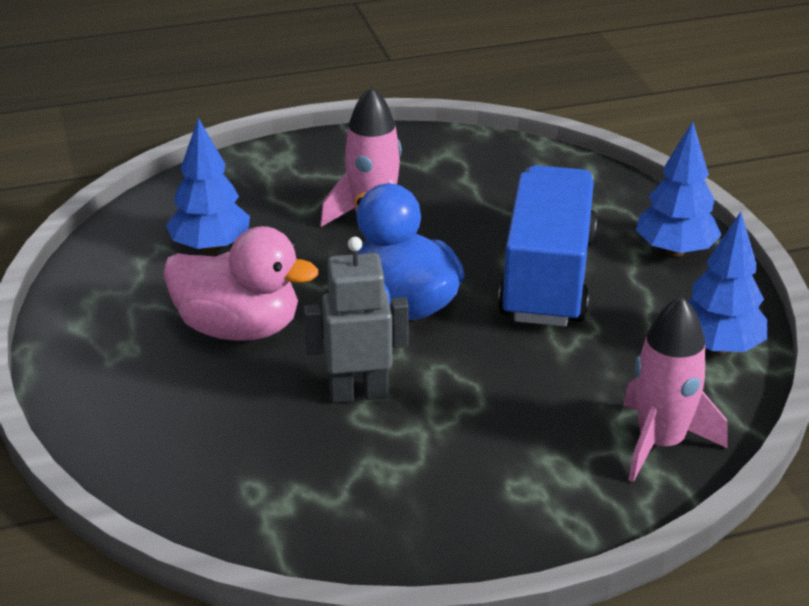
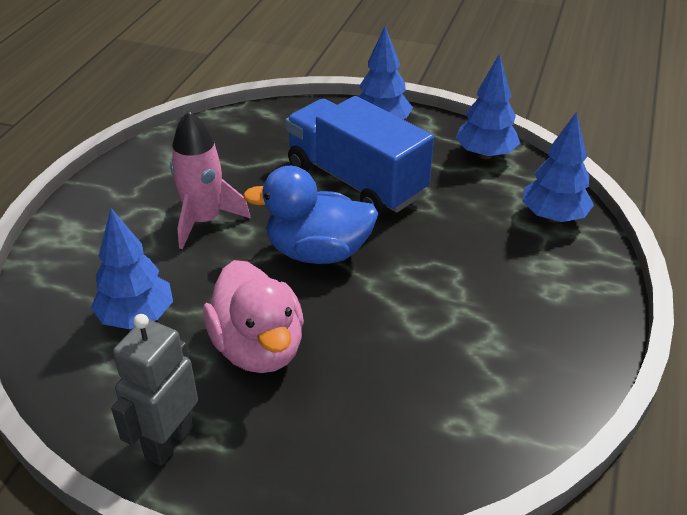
camera: 55 degrees left, 5 degrees up
(239, 328) = (258, 348): pink duck -> pink duck turned 105 degrees clockwise
(358, 393) = (395, 320): grey robot -> grey robot (168, 442)
(661, 443) = (553, 217): pink rocket -> blue tree

